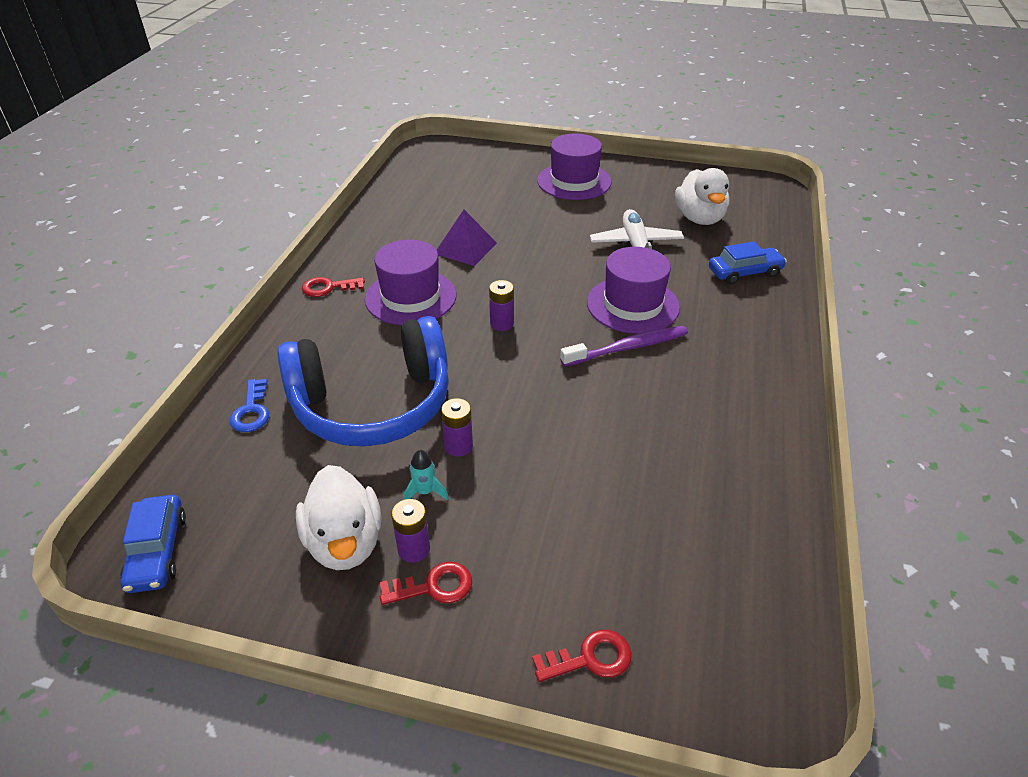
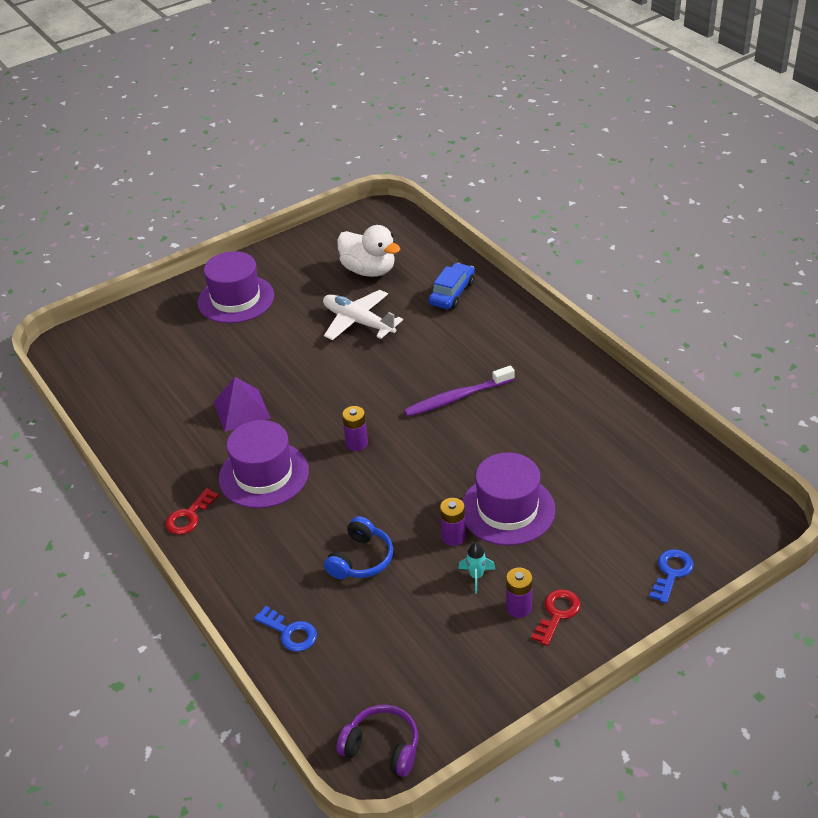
camera: 45 degrees left, 0 degrees up
(157, 551) = (382, 747): blue car -> purple headphones
(345, 542) = (478, 639): white duck -> none
(373, 403) = (361, 559): blue headphones -> blue headphones, size x0.45
(590, 658) = (671, 572): red key -> blue key
(628, 348) = (457, 398): purple toothbrush -> purple toothbrush turned 135 degrees counterclockwise
(633, 305) = (418, 367): purple hat -> purple hat (507, 509)

